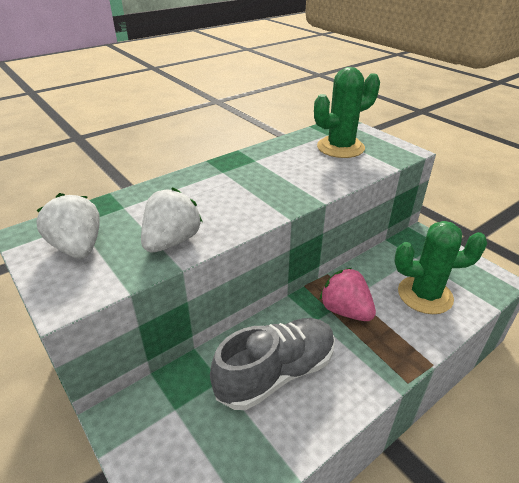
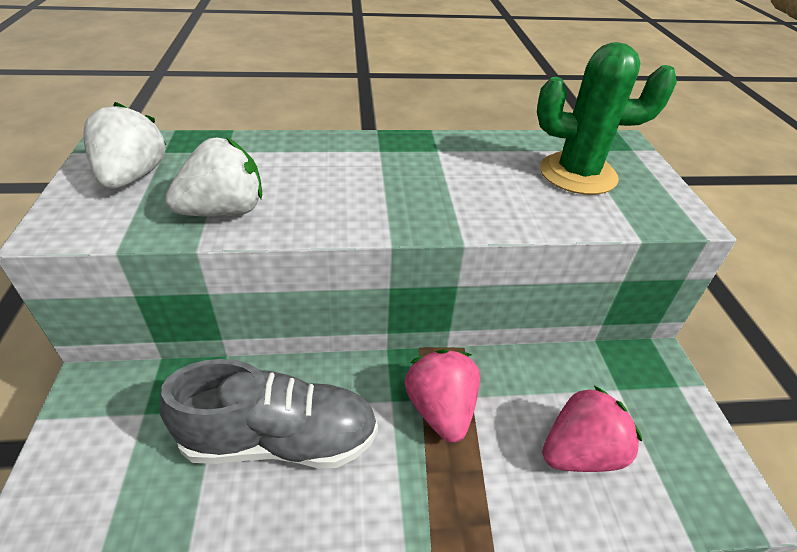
camera: 30 degrees right, 5 degrees up
(425, 295) = (580, 452): green cactus -> pink strawberry

